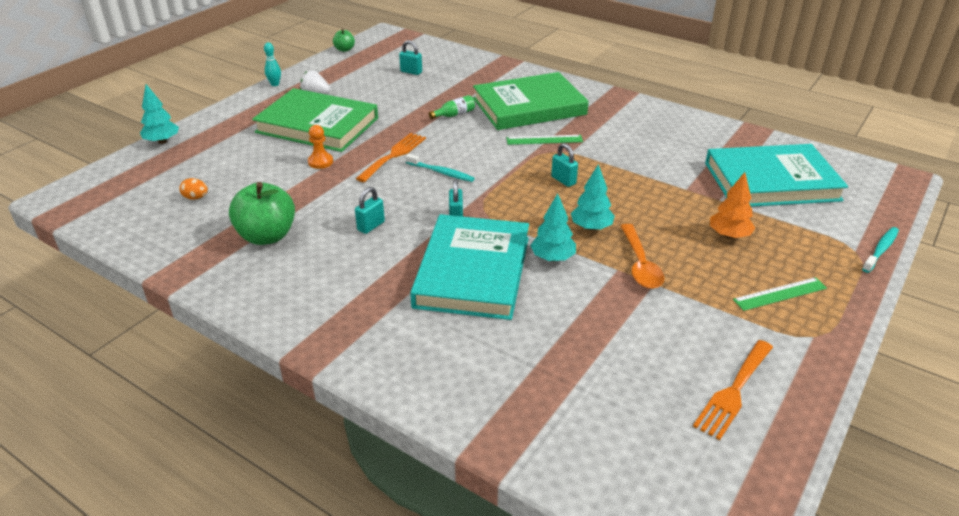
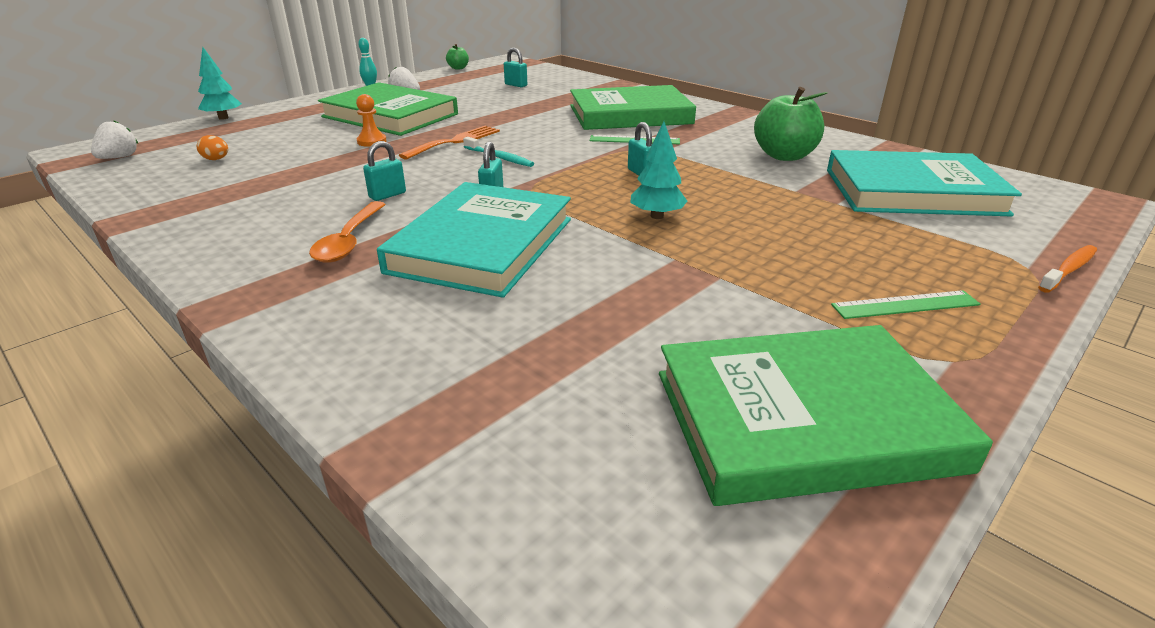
camera: 10 degrees right, 5 degrees down
(104, 203) = (119, 157): none -> white strawberry
(267, 236) = (263, 195): green apple -> green apple (784, 156)
(454, 114) = (542, 116): green bottle -> none
(552, 258) = (592, 240): turquoise tree -> none
(640, 264) = (708, 256): orange spoon -> orange spoon (349, 241)
(729, 235) = (842, 237): orange tree -> none
(733, 392) = (804, 419): orange fork -> green book
(880, 250) = (1068, 269): turquoise toothbrush -> orange toothbrush

